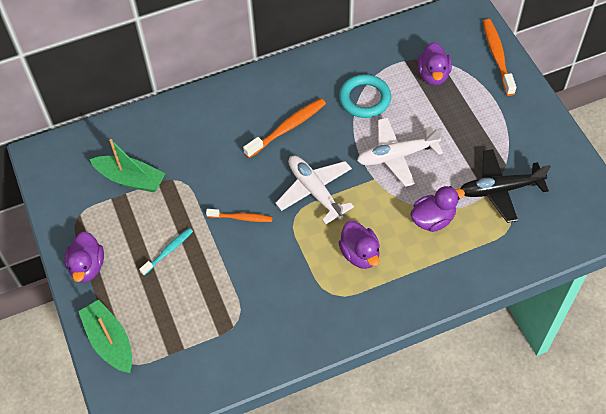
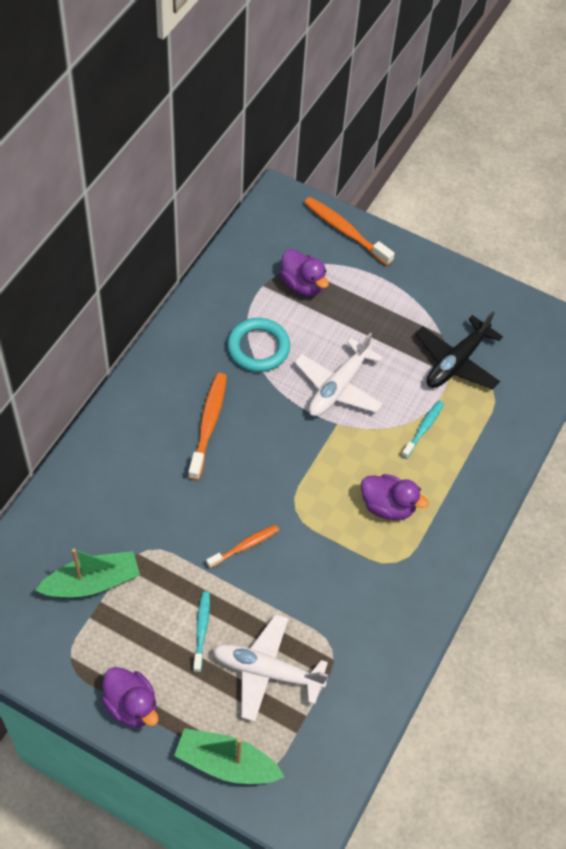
camera: 45 degrees left, 0 degrees up
(314, 191) = (292, 472): white plane -> white plane (266, 671)
(433, 219) = (423, 429): purple duck -> turquoise toothbrush

